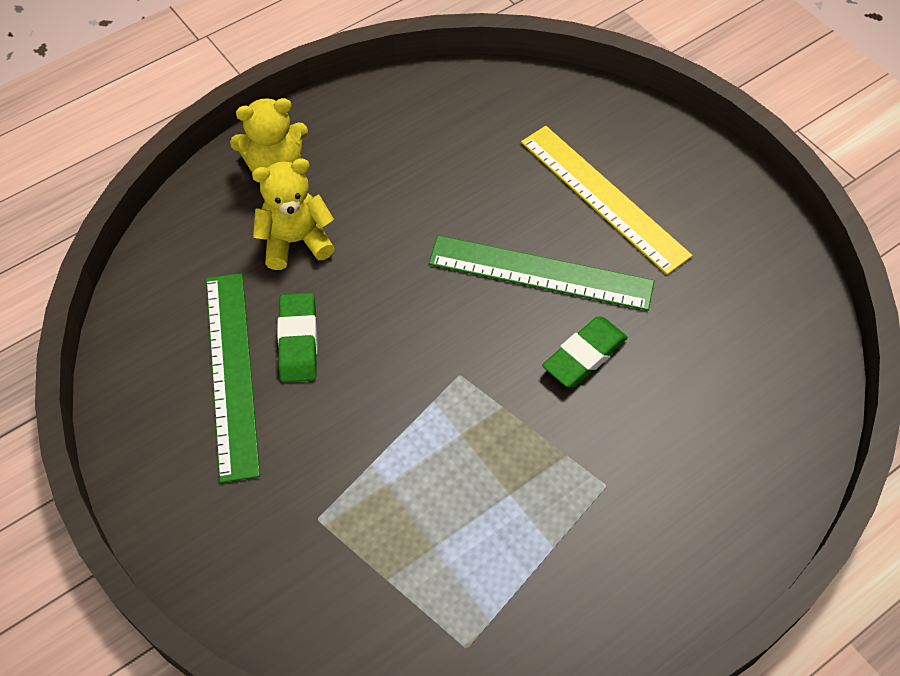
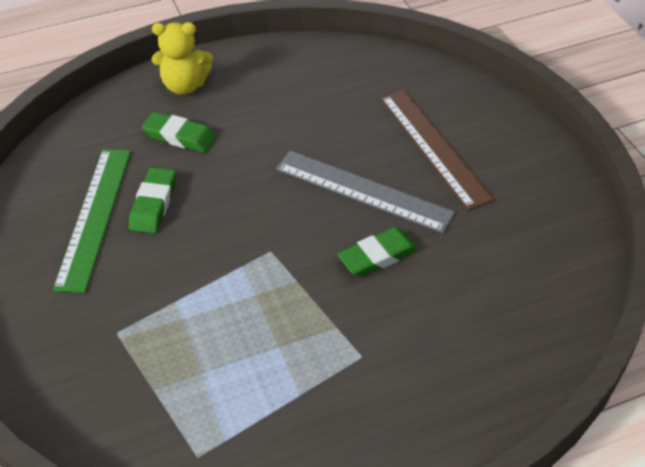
camera: 15 degrees right, 10 degrees down
(295, 241) = (180, 136): yellow teddy bear -> green eraser
(540, 272) = (363, 190): green ruler -> grey ruler
(604, 197) = (434, 146): yellow ruler -> brown ruler

